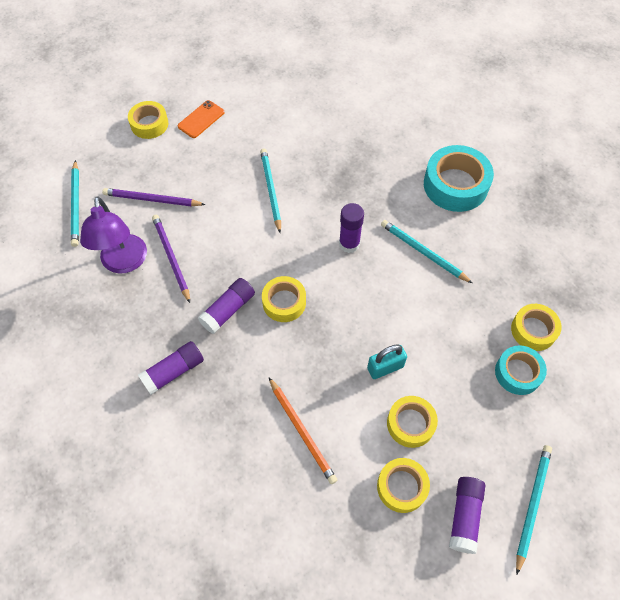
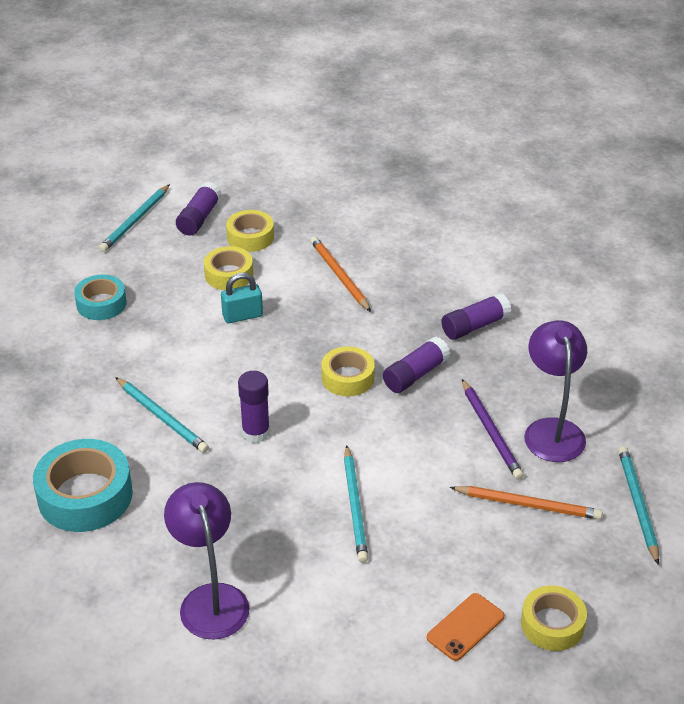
camera: 175 degrees left, 20 degrees down
(152, 200) = (528, 505): purple pencil -> orange pencil
(354, 125) = (210, 599): none -> purple lamp
(533, 330) = (65, 336): yellow tape -> none

